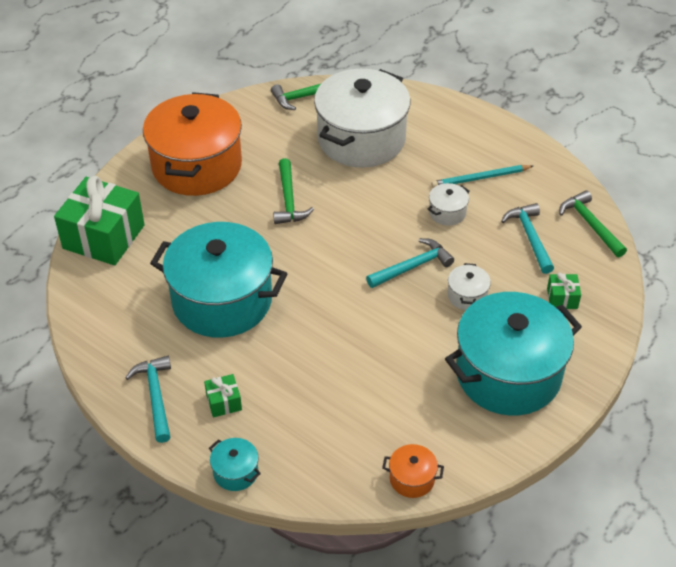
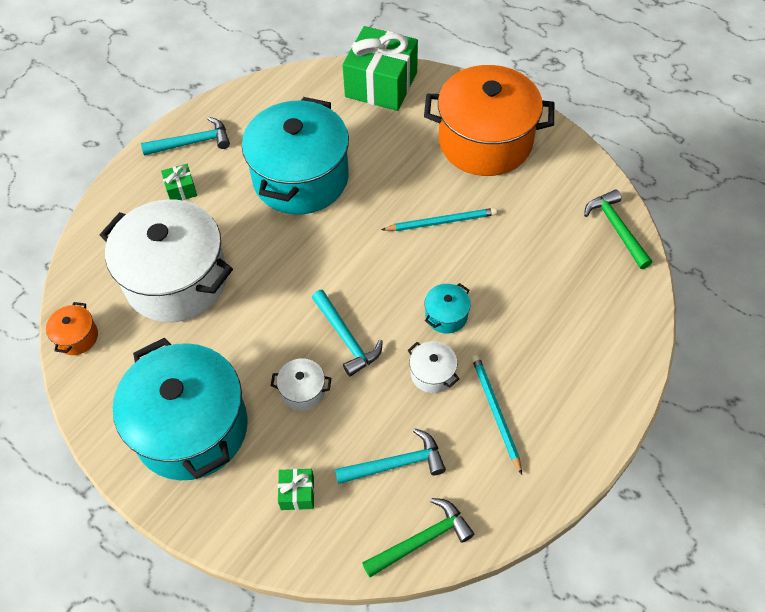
camera: 90 degrees right, 10 degrees up
(235, 472) = (106, 204): turquoise pot -> turquoise pot (446, 315)
(289, 200) = (441, 222): green hammer -> turquoise pencil
(361, 139) = (549, 285): white pot -> white pot (176, 280)

